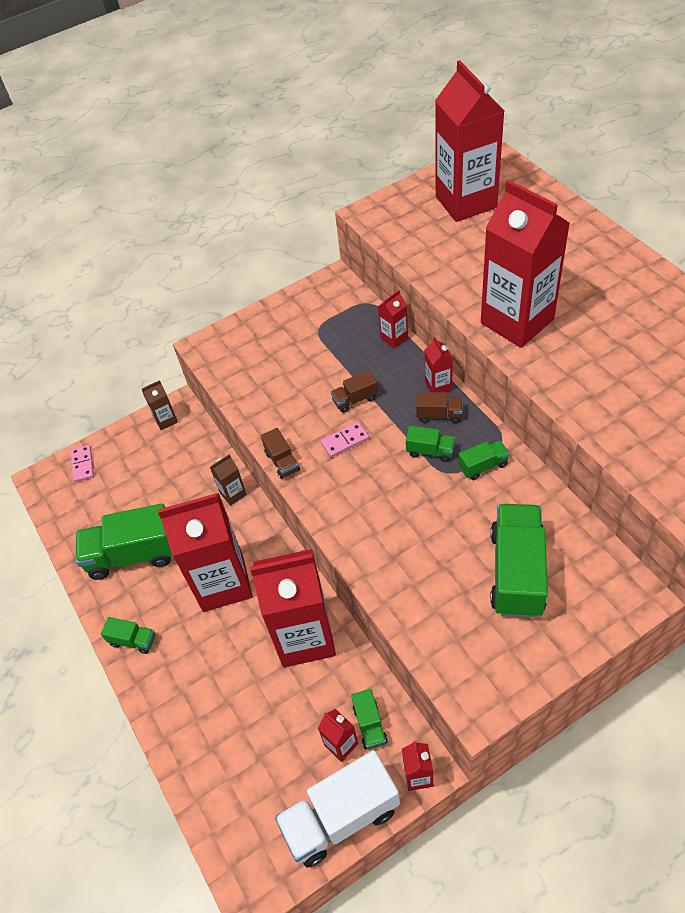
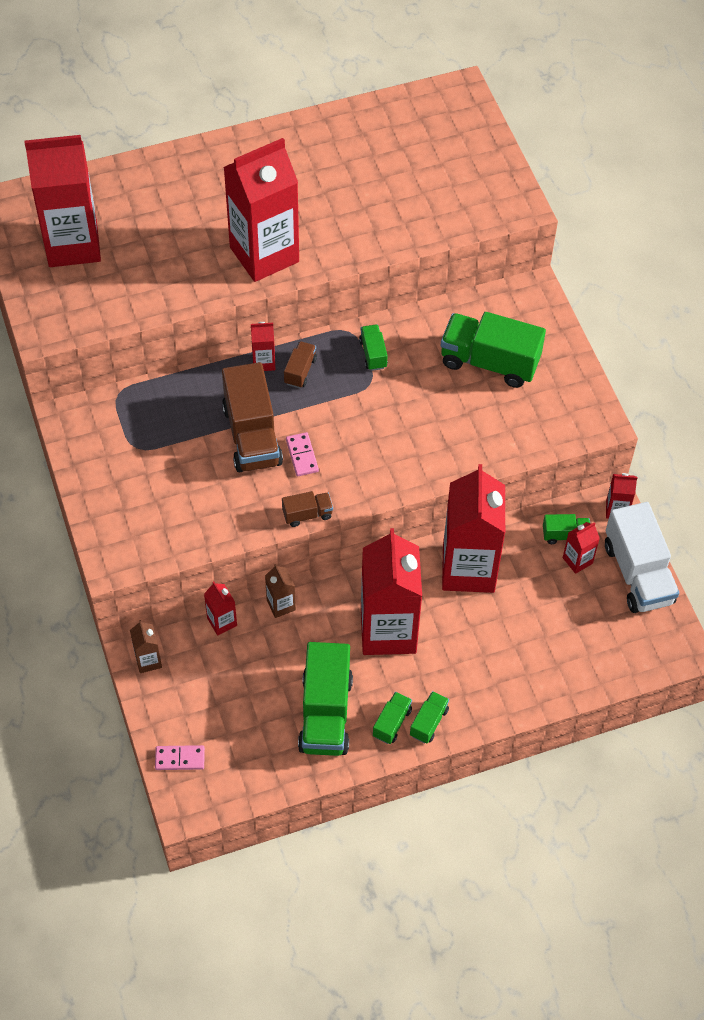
camera: 85 degrees left, 5 degrees up
(355, 399) = (252, 435): brown truck -> brown truck, size x2.10
(394, 338) = (182, 382): red carton -> red carton (222, 622)
(430, 451) = (341, 389): green truck -> green truck (392, 723)

